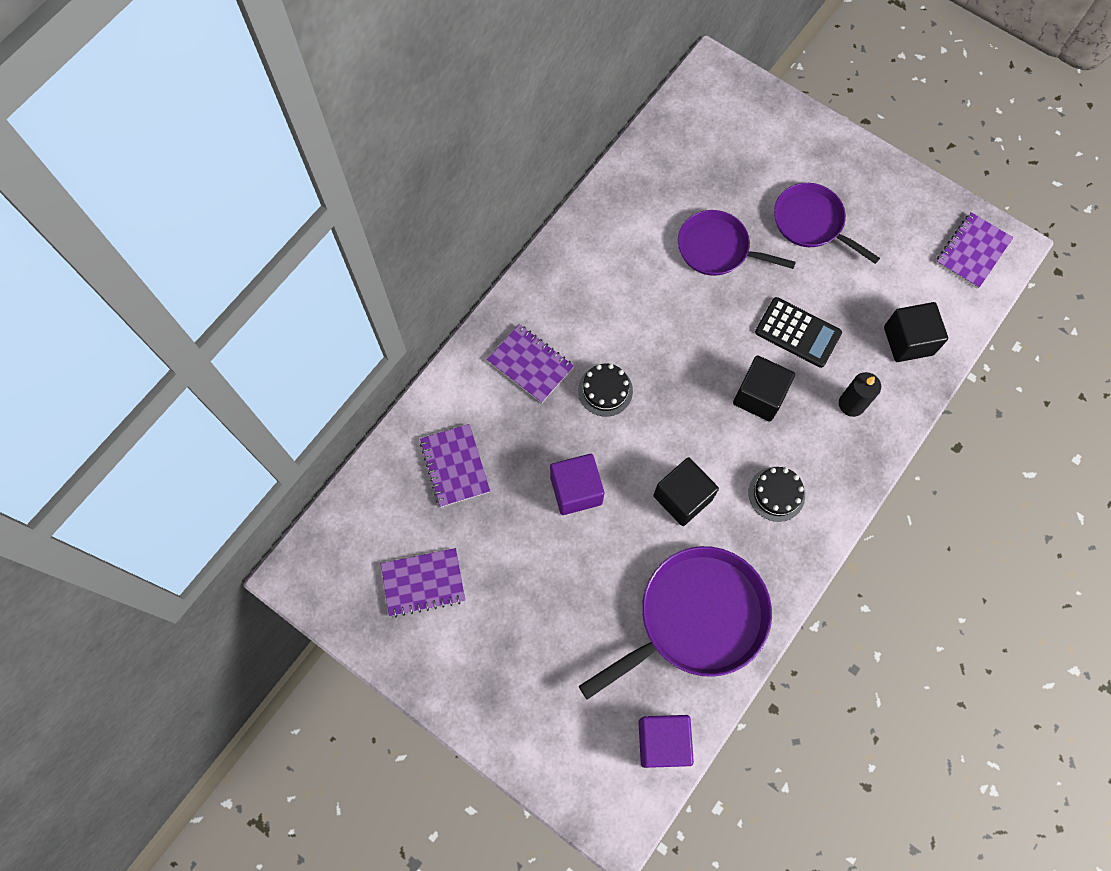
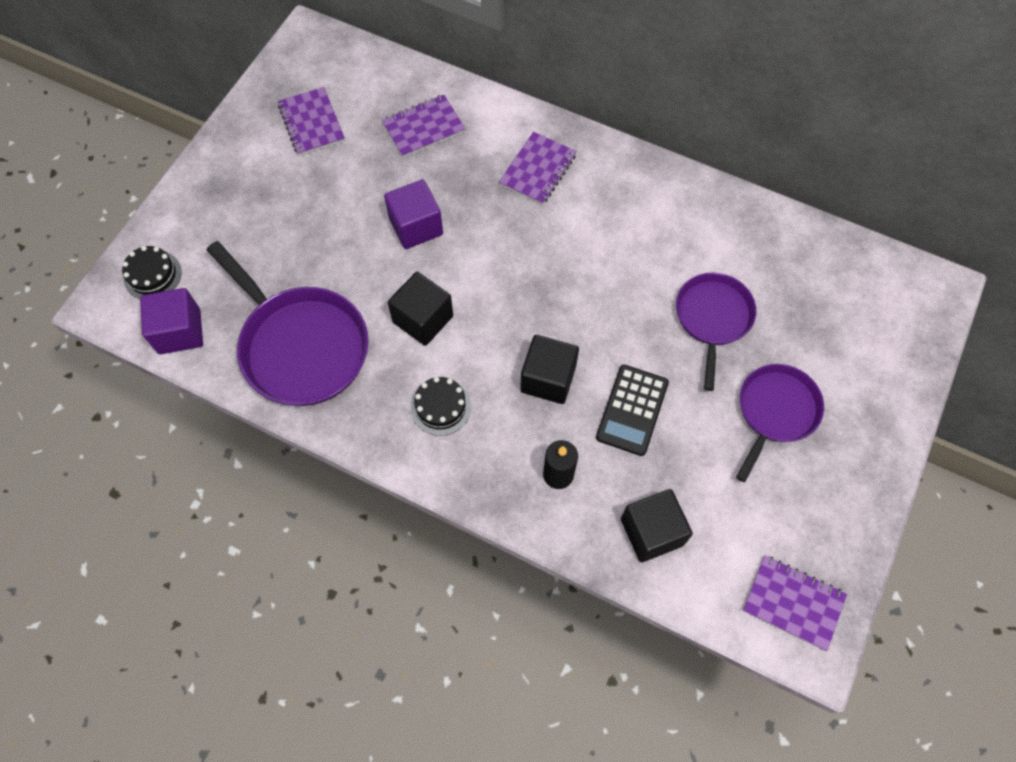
camera: 80 degrees right, 5 degrees down
(605, 390) = (524, 236): black cake -> black cake (152, 275)

